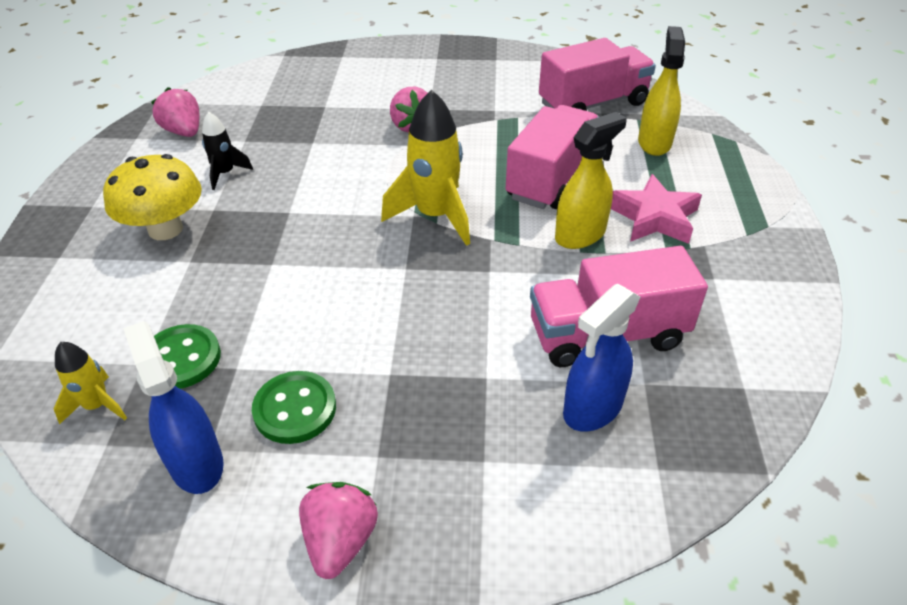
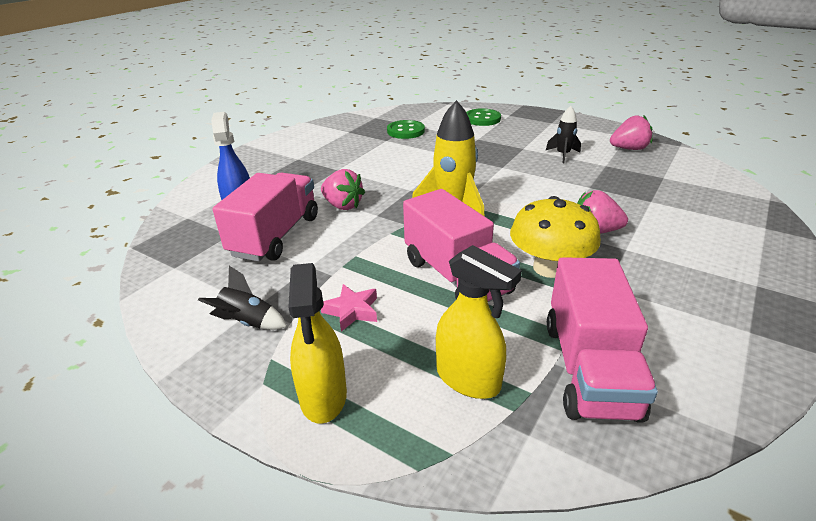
camera: 120 degrees right, 10 degrees down
(97, 406) = (397, 117): yellow rocket -> none
(165, 229) = (513, 136): yellow mushroom -> yellow mushroom (549, 268)
(196, 463) = (344, 129): blue spray bottle -> none
(295, 409) = (346, 147): green button -> green button (482, 119)
(340, 540) = (273, 146): pink strawberry -> pink strawberry (343, 205)
(580, 235) = (372, 262): yellow spray bottle -> yellow spray bottle (323, 397)
(654, 217) = (352, 311): pink star -> pink star, size x0.62
(735, 270) = (247, 322): none -> black rocket

